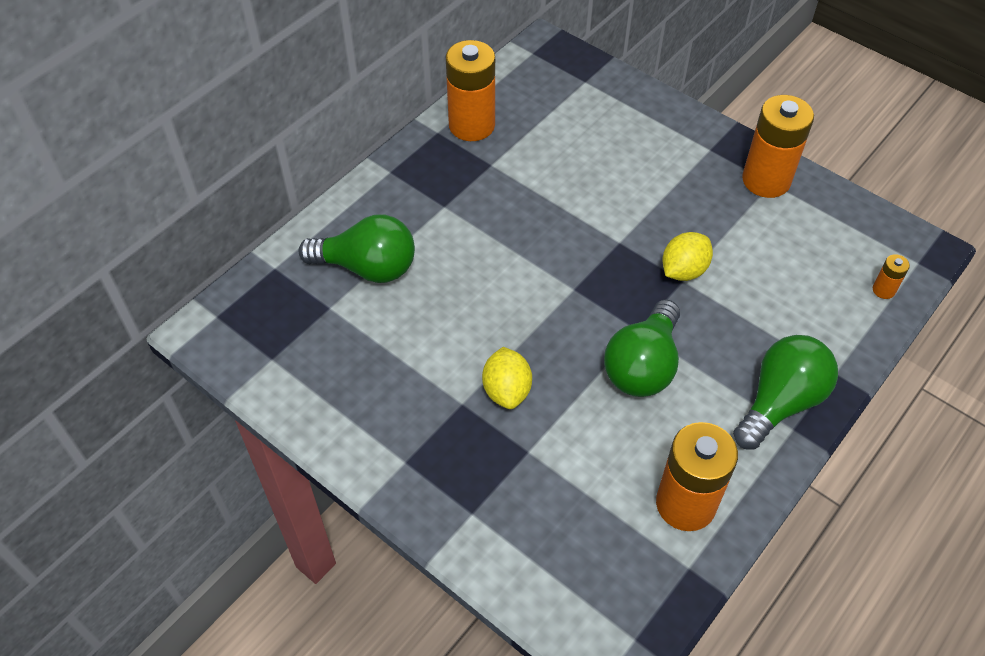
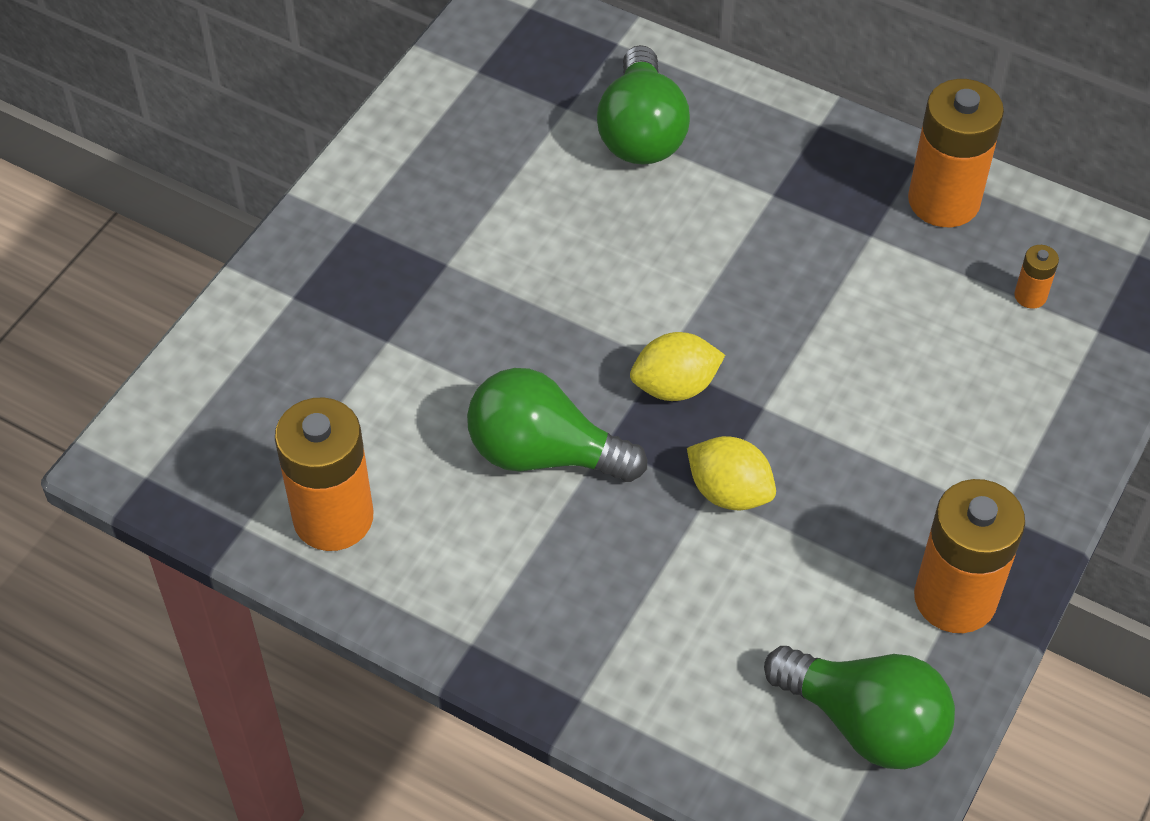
camera: 80 degrees right, 0 degrees up
(506, 390) = (474, 306): yellow lemon -> yellow lemon (675, 386)
(780, 402) = (513, 625): green light bulb -> green light bulb (865, 723)
(883, 290) = (760, 772): orange battery -> orange battery (1030, 296)

